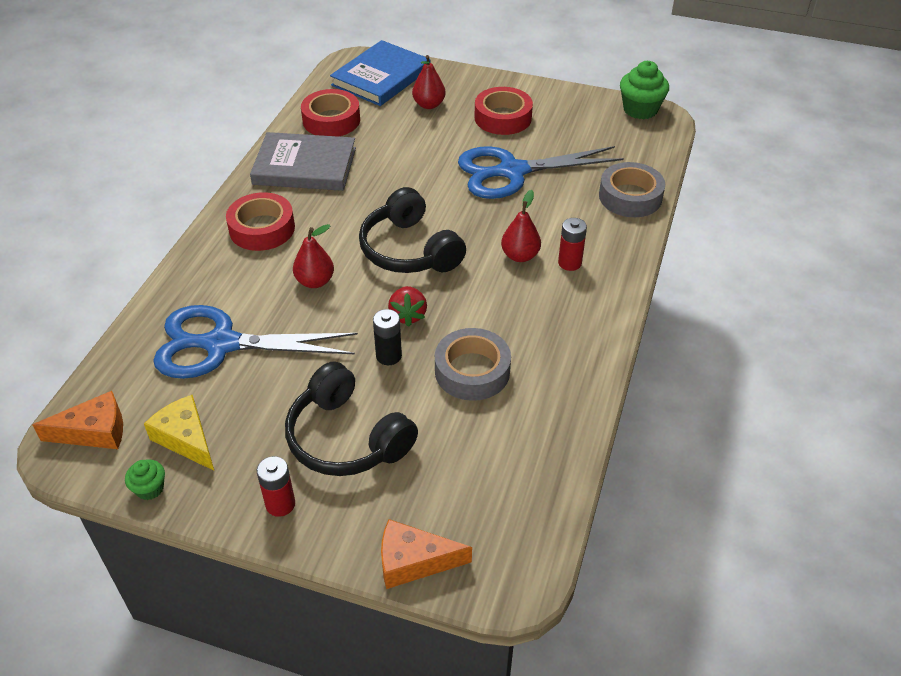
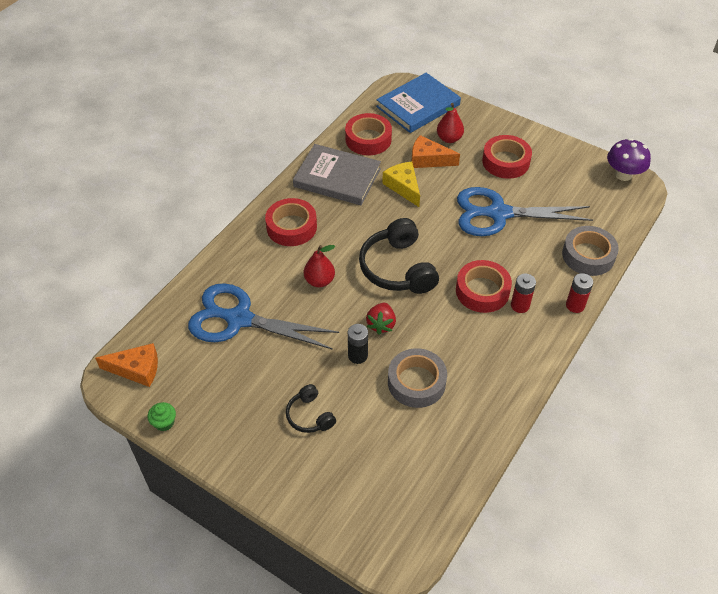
camera: 15 degrees right, 5 degrees up
(186, 438) = (197, 389): yellow cheese -> yellow cheese (403, 187)
(280, 504) = (250, 456): red battery -> red battery (575, 305)
(347, 438) = (309, 416): black headphones -> black headphones, size x0.53
(413, 561) = (331, 523): orange cheese -> orange cheese (428, 159)
(520, 256) = (482, 291): red pear -> red tape
(640, 109) = (623, 174): green cupcake -> purple mushroom

